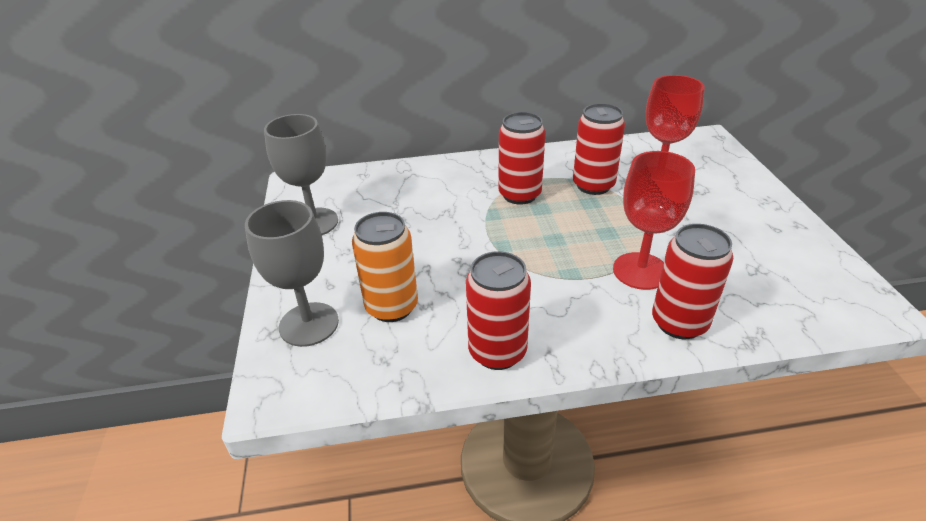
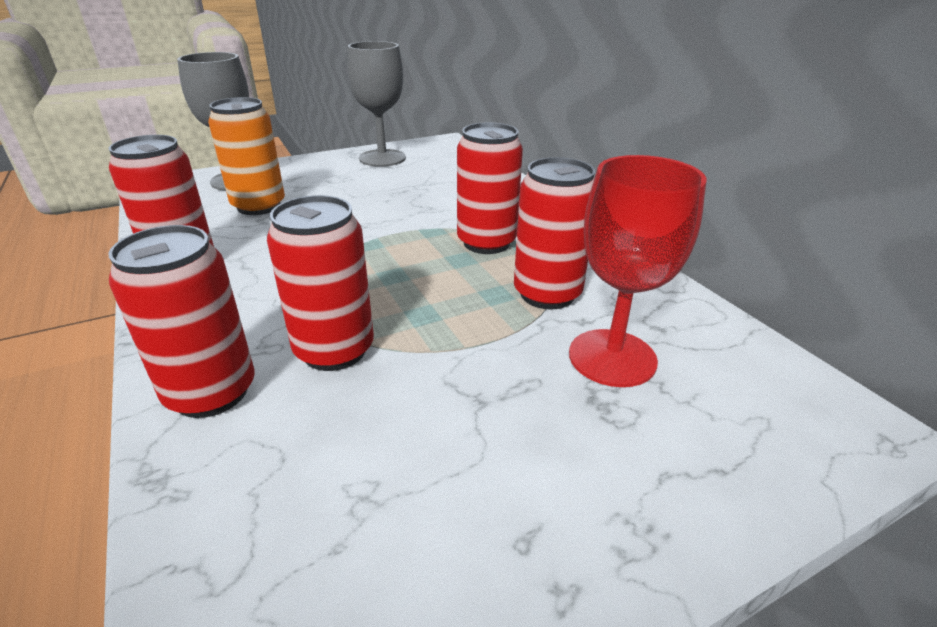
camera: 70 degrees right, 5 degrees down
(640, 271) = (334, 350): red goblet -> red can

